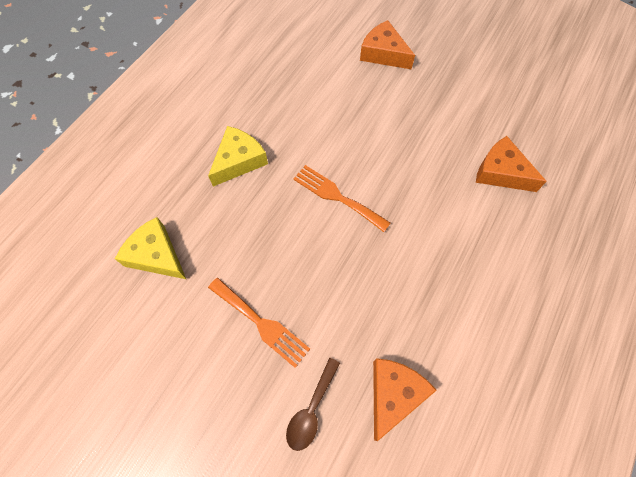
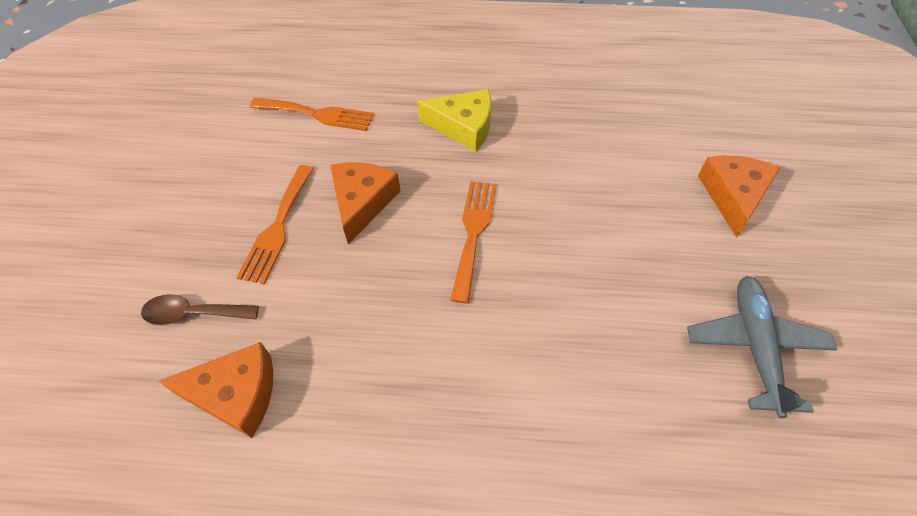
camera: 65 degrees right, 10 degrees down
(156, 255) = (317, 114): yellow cheese -> orange fork
(479, 102) = (754, 346): none -> grey plane
(501, 172) = (646, 422): orange cheese -> orange cheese (362, 202)

